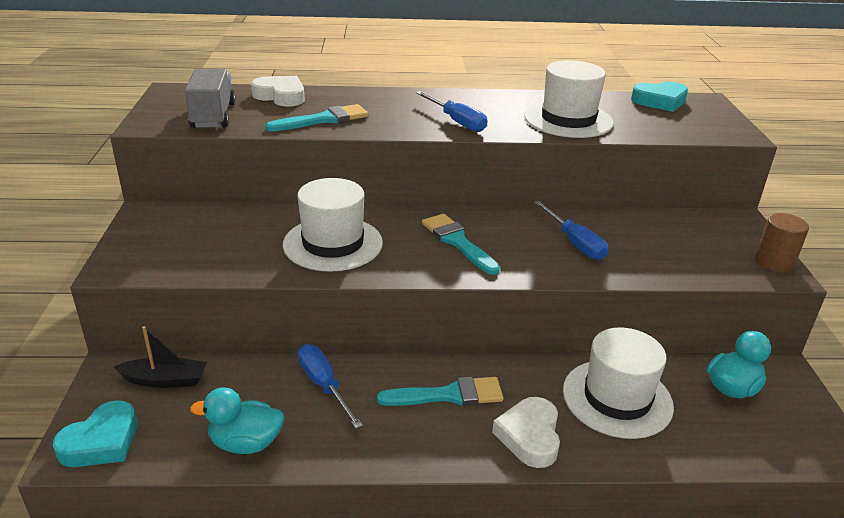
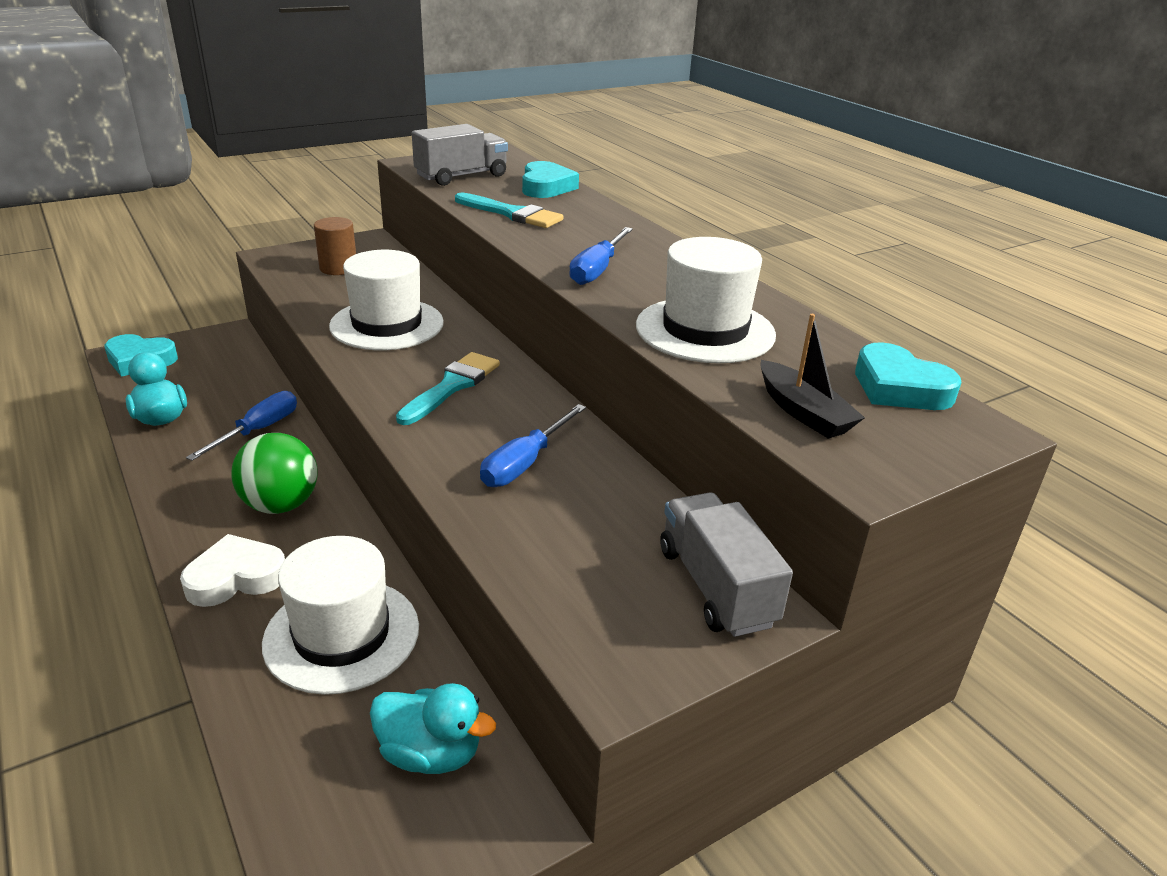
camera: 60 degrees right, 0 degrees up
(165, 380) = (226, 358): black boat -> black boat (803, 412)
(281, 96) = (546, 187): white heart -> turquoise heart
(448, 395) = (281, 505): turquoise brush -> green ball
(717, 225) = (716, 586): none -> grey truck
(774, 262) = (645, 667): brown cylinder -> brown cylinder (338, 268)

